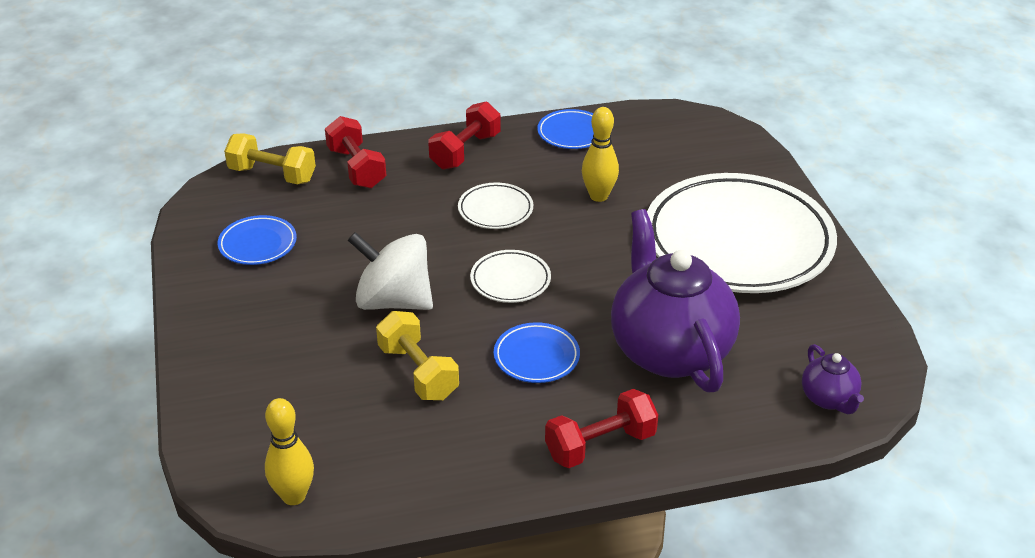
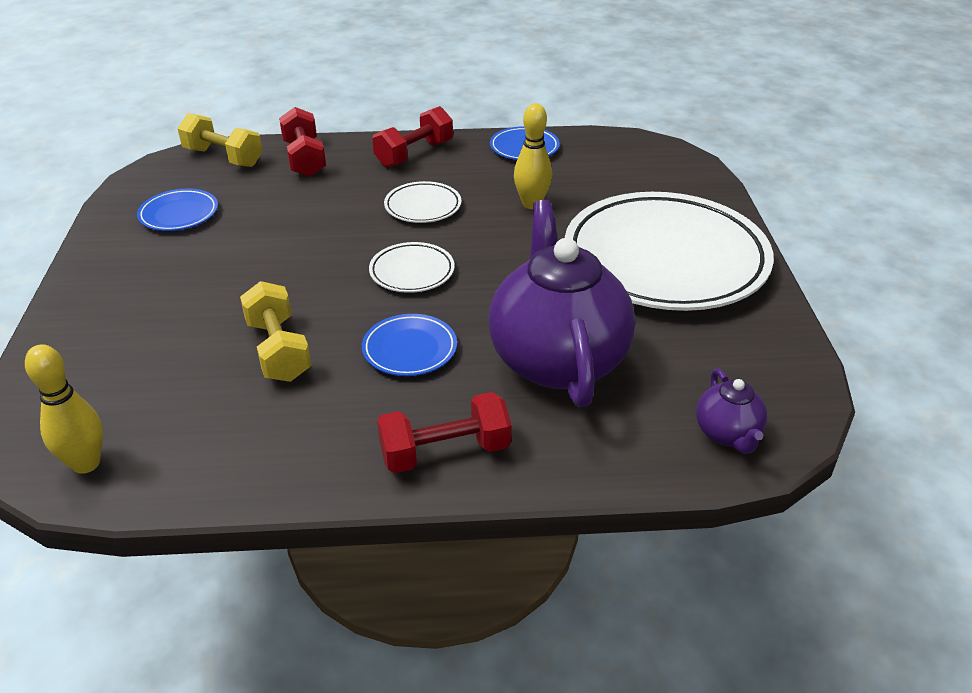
camera: 10 degrees right, 0 degrees up
(393, 301) = (285, 279): white spinning top -> none

